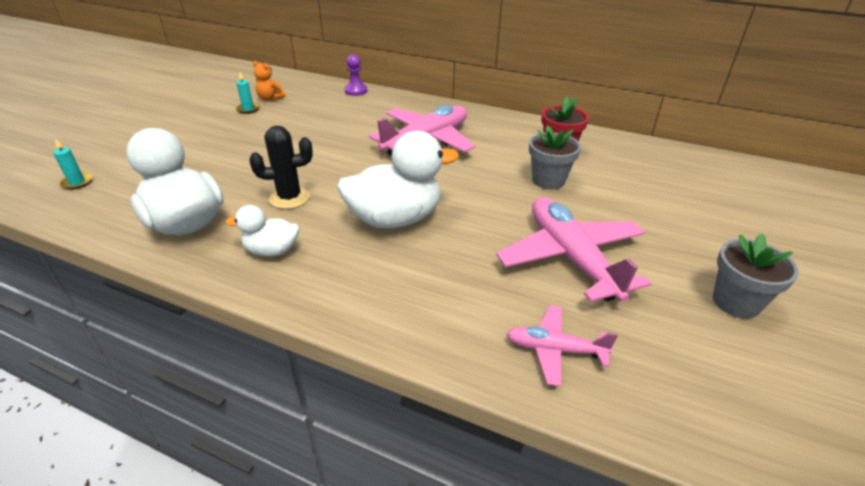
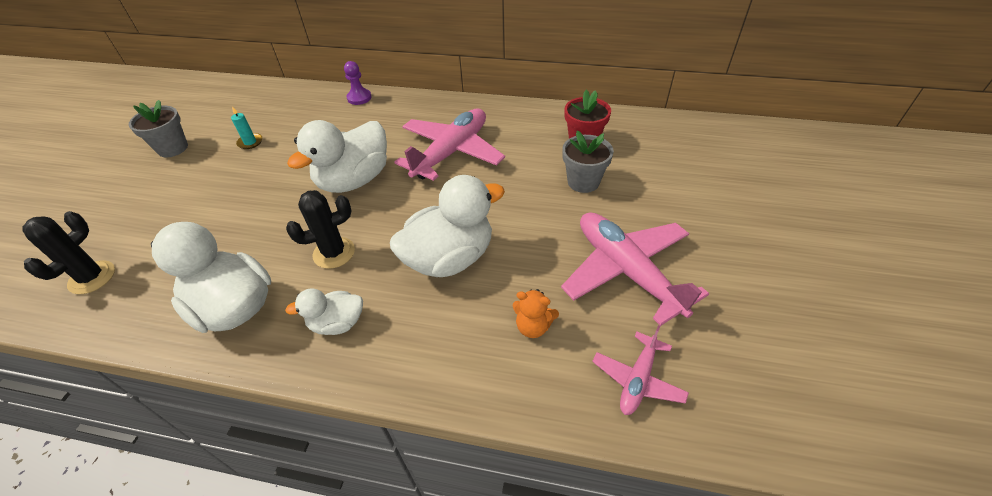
camera: 10 degrees left, 10 degrees up
(77, 182) = (92, 277): turquoise candle -> black cactus
(270, 98) = (269, 123): orange teddy bear -> orange teddy bear (533, 326)
(328, 148) = (354, 180): none -> white duck
(555, 350) = (638, 379): pink plane -> pink plane turned 60 degrees counterclockwise
(736, 302) = (779, 291): grey flower pot -> grey flower pot (173, 148)

